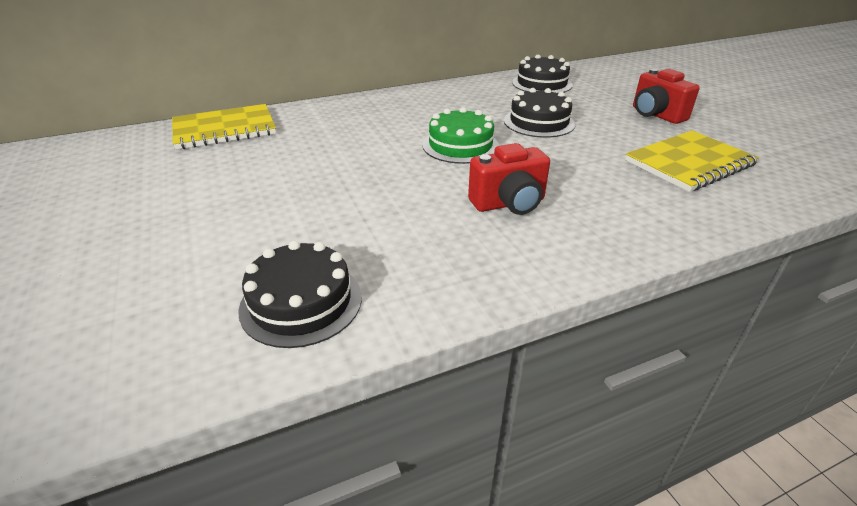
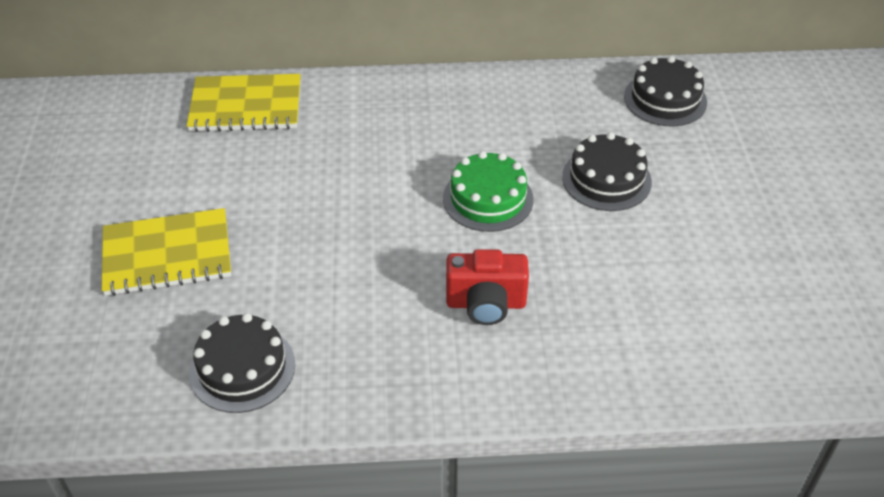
camera: 20 degrees right, 10 degrees up
(656, 115) = (769, 201): red camera -> none
(689, 163) = (734, 297): yellow notebook -> yellow notebook (167, 254)

